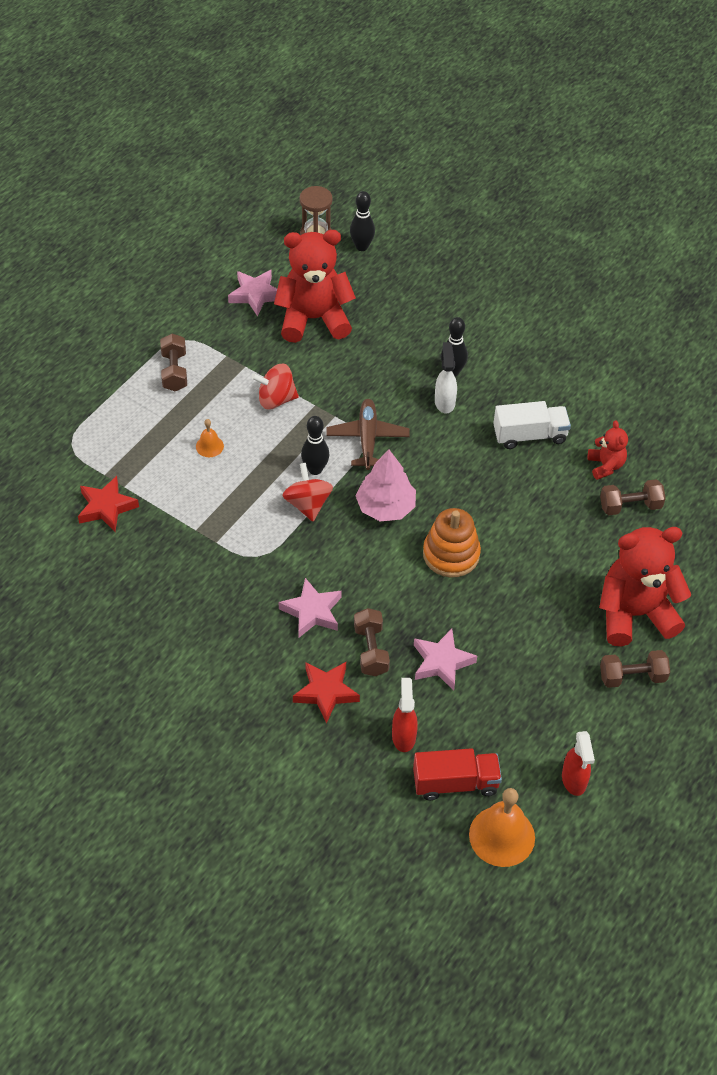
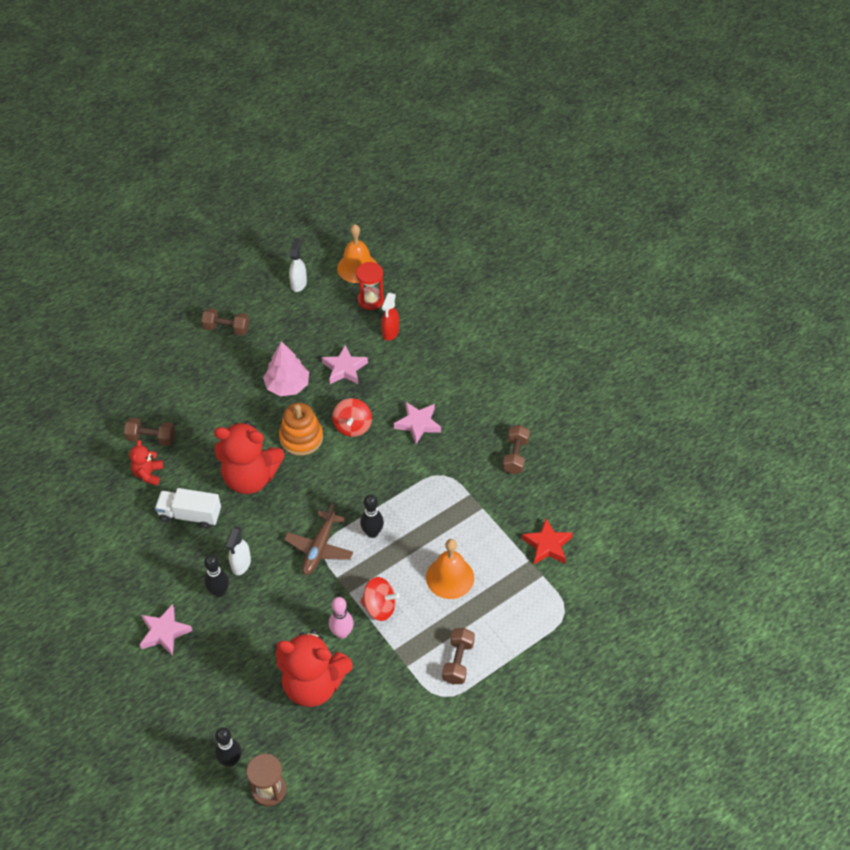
camera: 160 degrees left, 0 degrees up
(209, 446) = (450, 577): orange bell -> orange bell, size x2.00
(255, 295) = (356, 729): pink star -> pink star (164, 632)
(305, 367) = (342, 633): none -> pink bowling pin
(308, 504) = (389, 505): red spinning top -> red spinning top (352, 426)
(326, 692) = (429, 370): red star -> none
(371, 650) = (388, 388): brown dumbbell -> brown dumbbell (515, 456)
(385, 507) = (331, 487): pink tree -> pink tree (287, 385)
(455, 783) = (370, 300): red truck -> red hourglass
(574, 780) = (299, 283): red spray bottle -> white spray bottle
(635, 614) = (199, 365): red teddy bear -> red teddy bear (250, 477)

